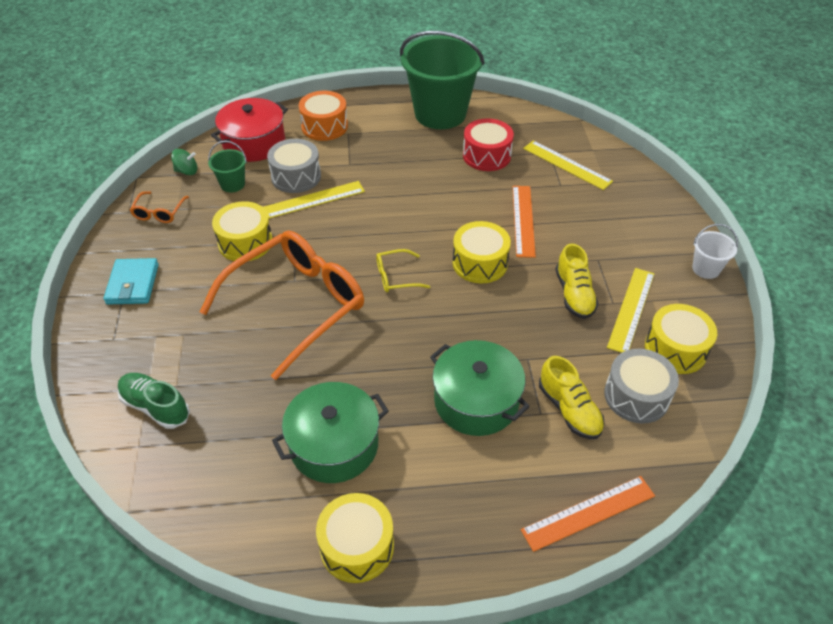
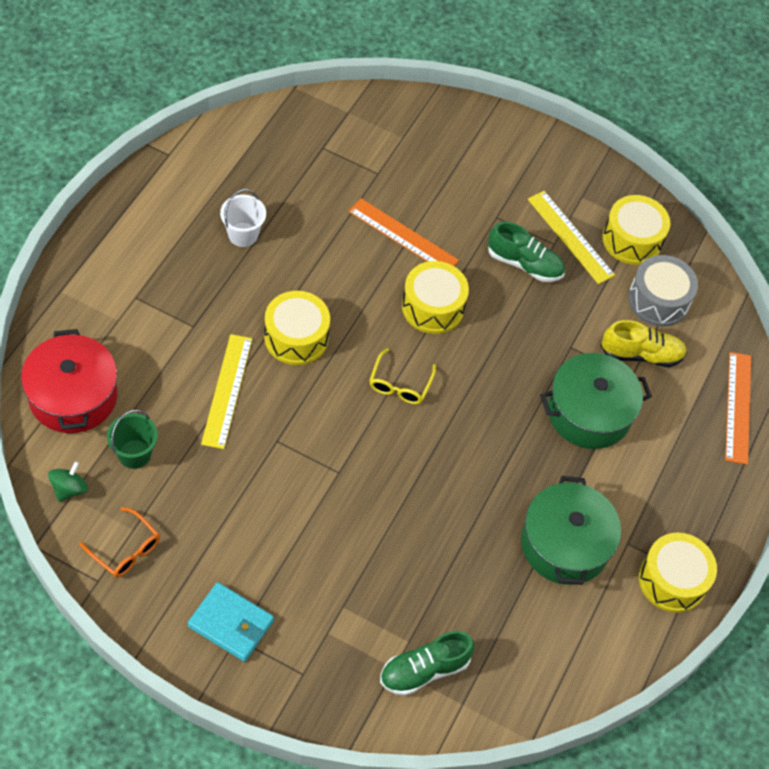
camera: 65 degrees left, 10 degrees up
(245, 242) = (246, 488): yellow drum -> yellow drum (296, 337)
(296, 176) = (173, 387): grey drum -> none
(296, 306) = (376, 489): orange glasses -> none
(324, 126) = (102, 312): orange drum -> none
(440, 114) = (177, 194): green bucket -> none
(486, 155) = (283, 201): red drum -> none
(567, 165) = (353, 147): yellow ruler -> none
(574, 294) = (524, 264): yellow shoe -> green shoe
(706, 269) = (565, 152): white bucket -> white bucket (243, 234)

